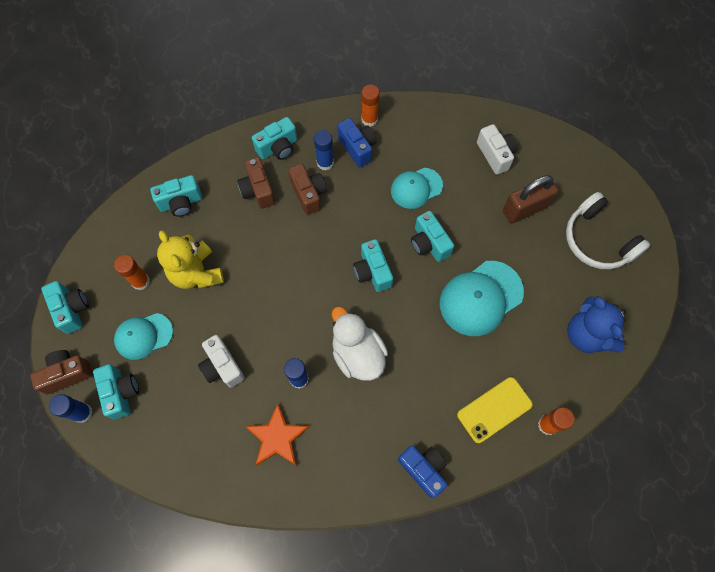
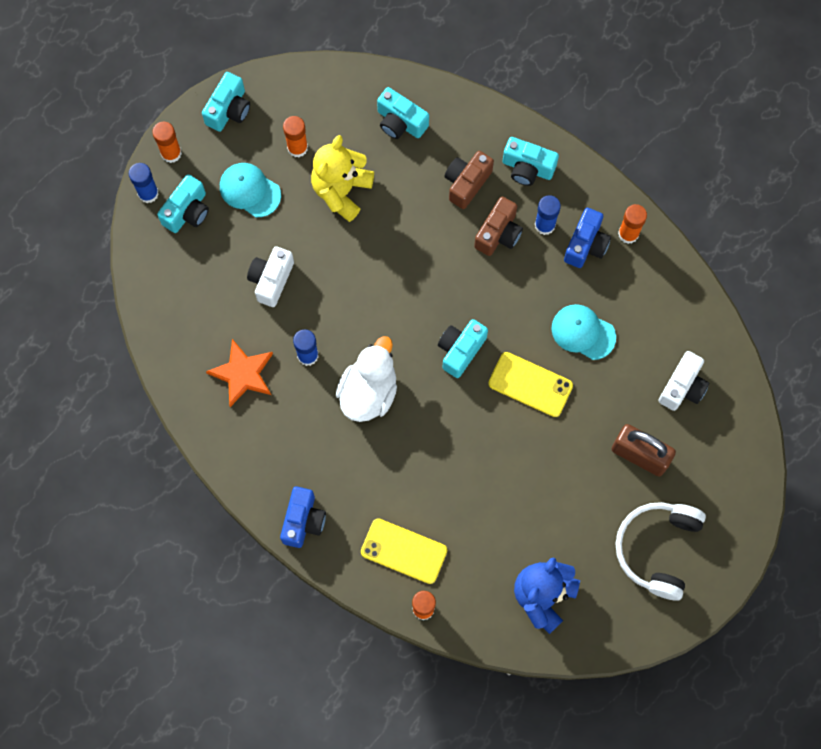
camera: 55 degrees right, 5 degrees up
(67, 374) = (171, 153): brown camera -> orange glue stick
(429, 243) = (530, 384): turquoise camera -> yellow phone
(481, 298) = (508, 470): turquoise cap -> none

